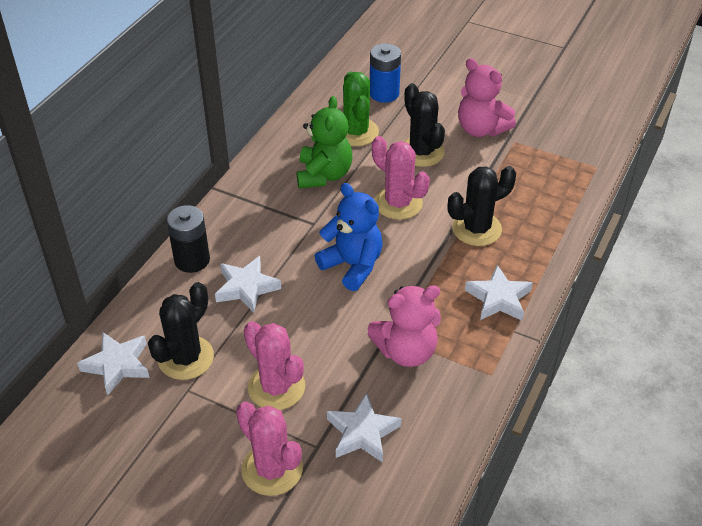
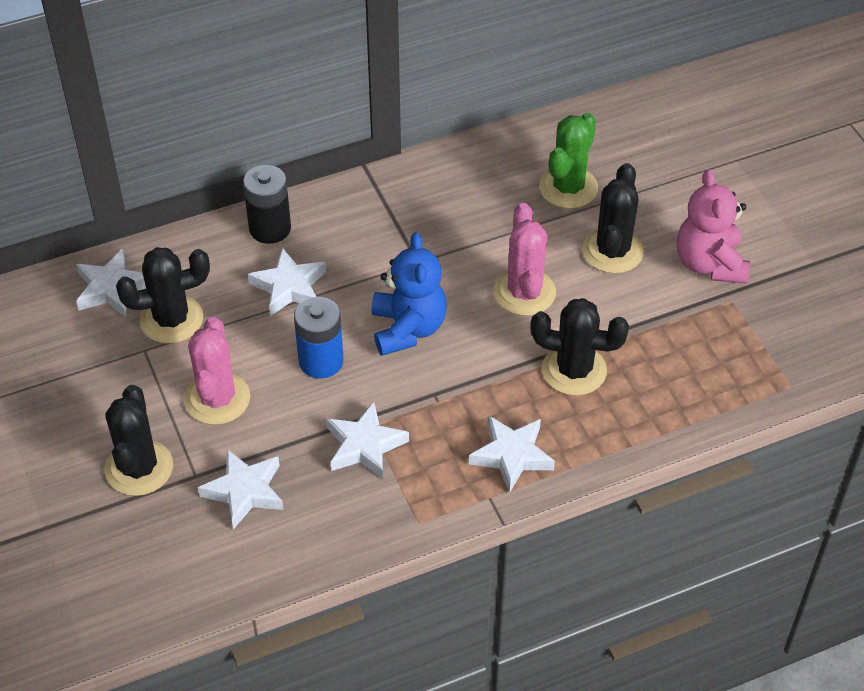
camera: 40 degrees right, 5 degrees up
(272, 469) = (139, 468): pink cactus -> black cactus
(324, 175) = (483, 216): green teddy bear -> none
(384, 93) = (648, 160): blue battery -> blue battery (321, 361)
(406, 351) = (365, 445): pink teddy bear -> white star

